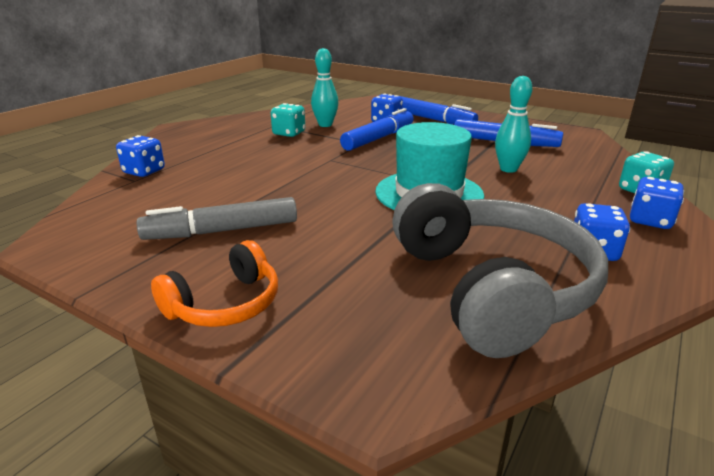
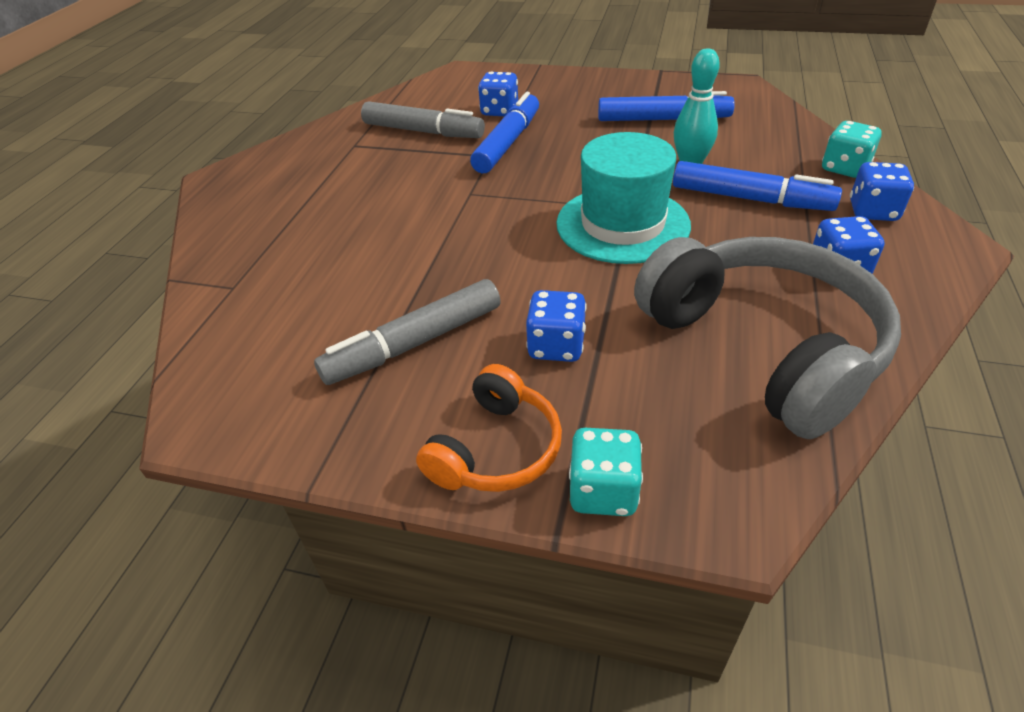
camera: 15 degrees left, 15 degrees up
(144, 171) = (234, 269): blue dice -> blue dice (556, 346)
(289, 133) = (385, 157): turquoise dice -> turquoise dice (603, 491)
(325, 125) = (423, 131): turquoise bowling pin -> grey marker
(433, 120) = (556, 95): blue marker -> blue marker (750, 199)

